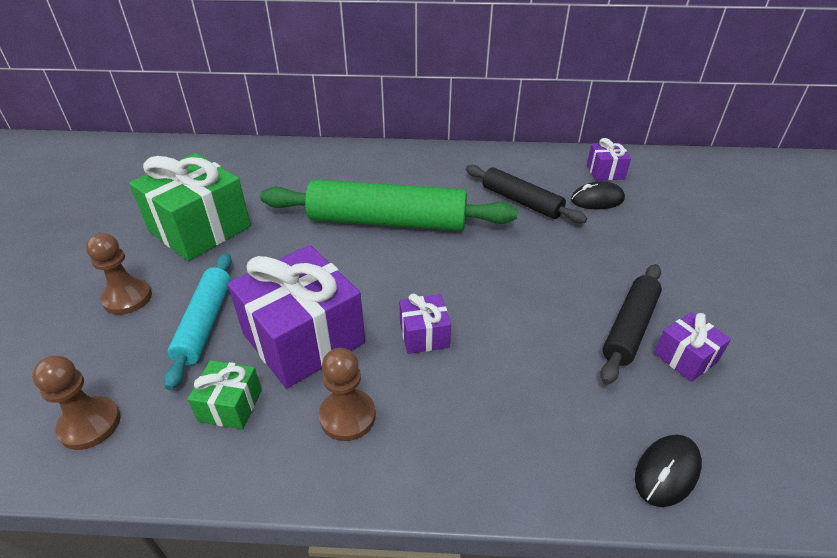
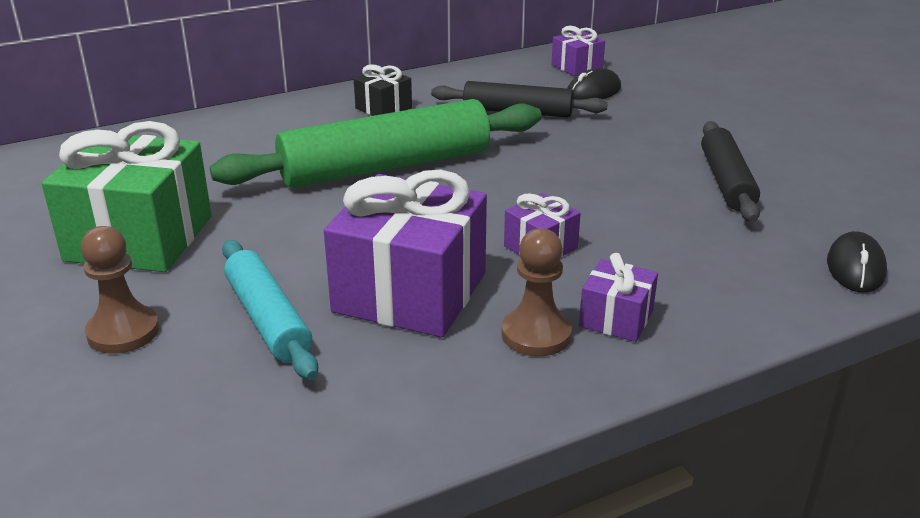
camera: 30 degrees left, 10 degrees down
(90, 424) = (234, 454): brown pawn -> none
(230, 405) = (394, 373): green gift -> none
(431, 170) = (383, 108): none -> black gift
(685, 357) = (793, 188): purple gift -> purple gift (616, 318)

